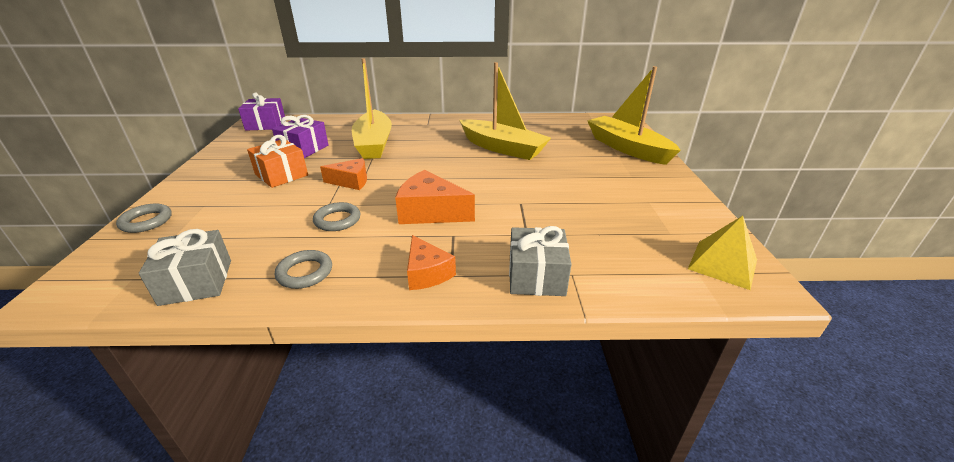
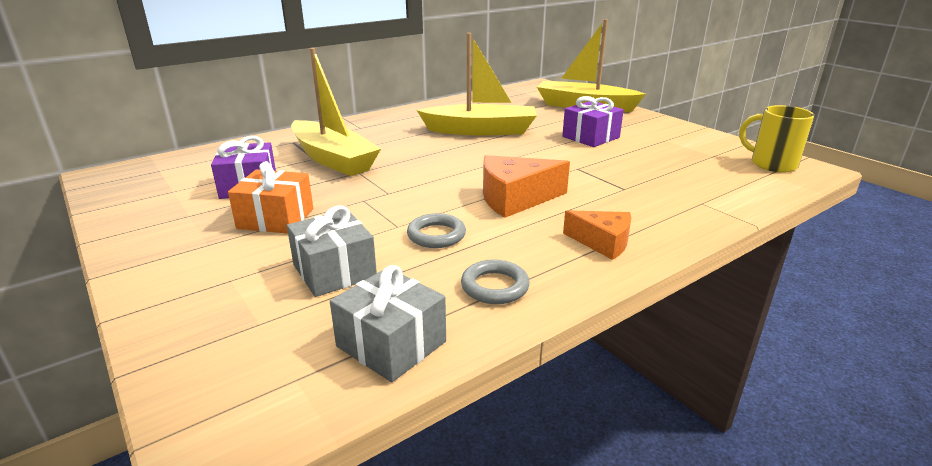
camera: 35 degrees left, 5 degrees down
(146, 221) = (176, 324): grey ring -> none
(266, 124) = (128, 176): purple gift -> purple gift (591, 137)
(351, 181) = (380, 199): orange cheese -> none
(536, 276) = (683, 213): grey gift -> grey gift (334, 271)
(722, 264) = (771, 164): yellow pyramid -> yellow mug

